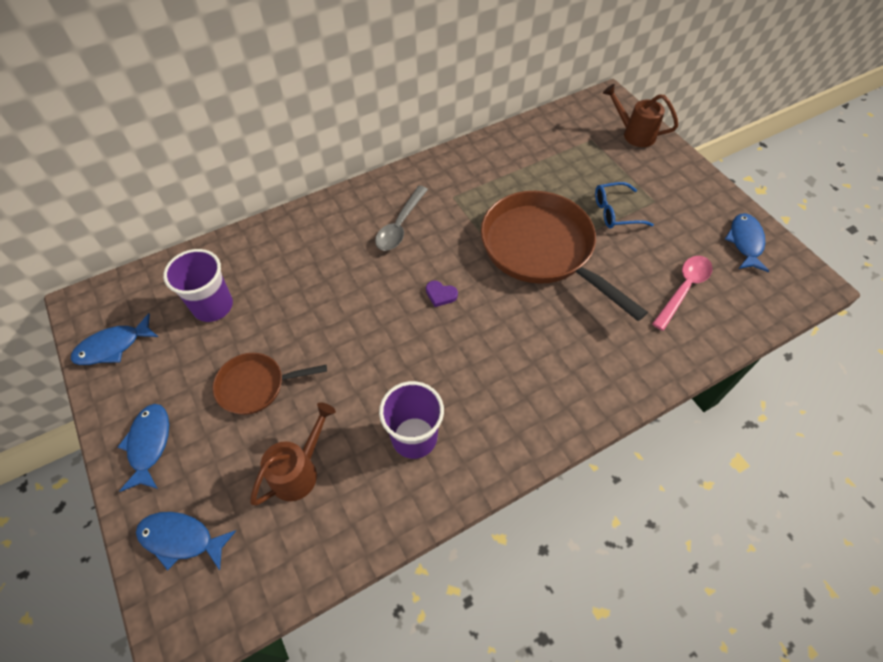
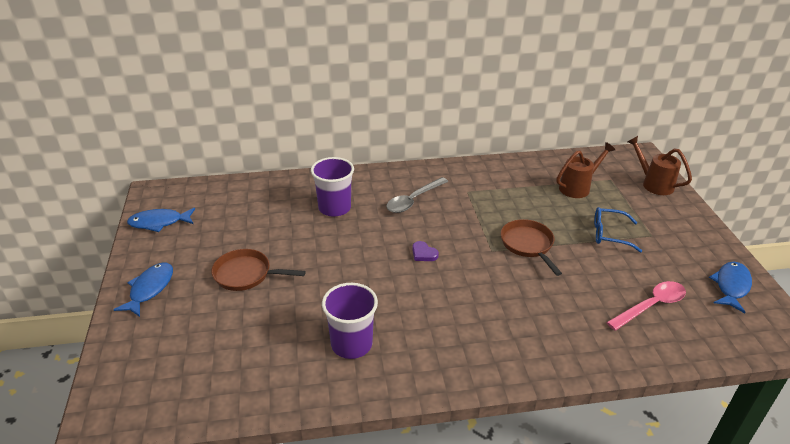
camera: 20 degrees right, 20 degrees down
(181, 539) = (138, 356): blue fish -> none
(213, 306) = (242, 216): purple cup -> purple cup (334, 208)
(299, 471) = (248, 339): brown watering can -> brown watering can (578, 187)
(542, 250) = (528, 245): brown pan -> brown pan, size x0.51

